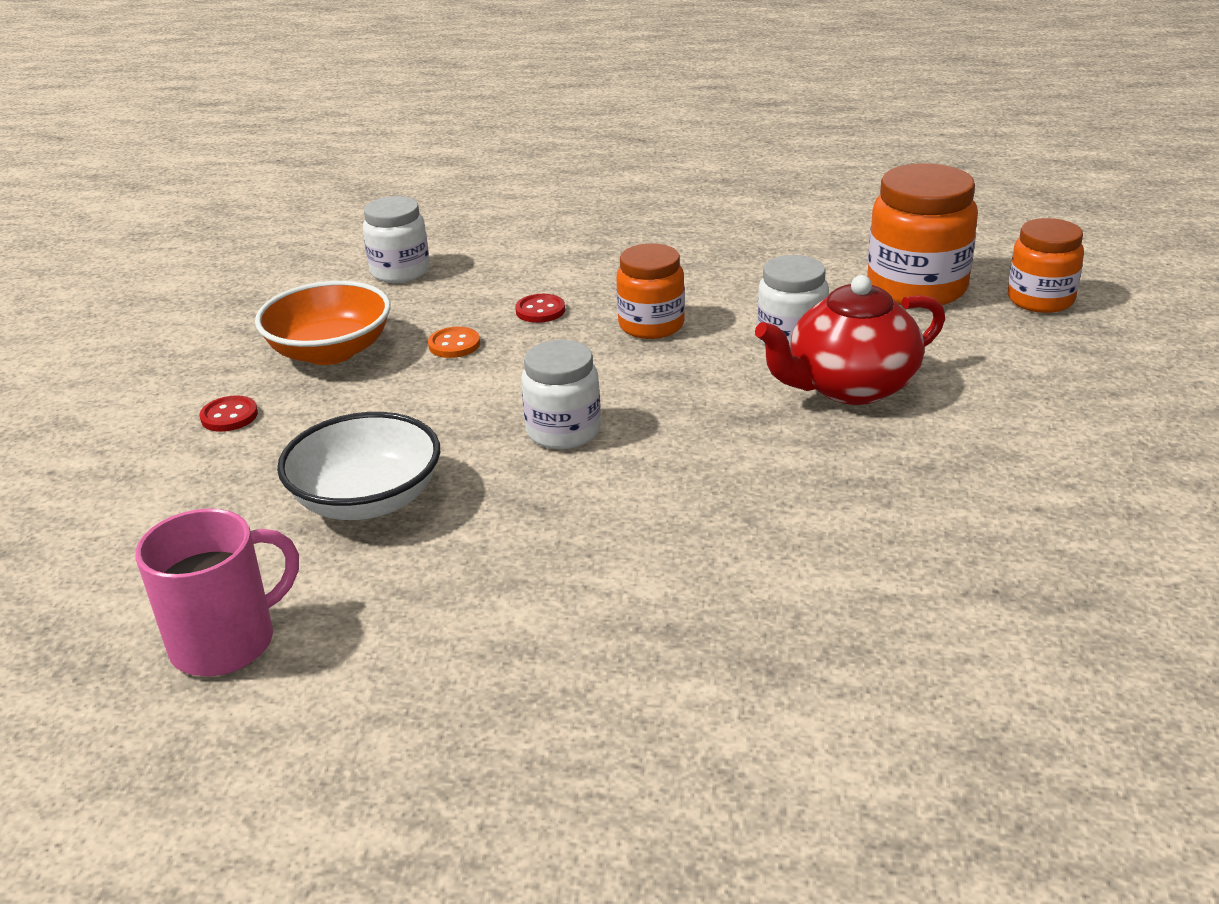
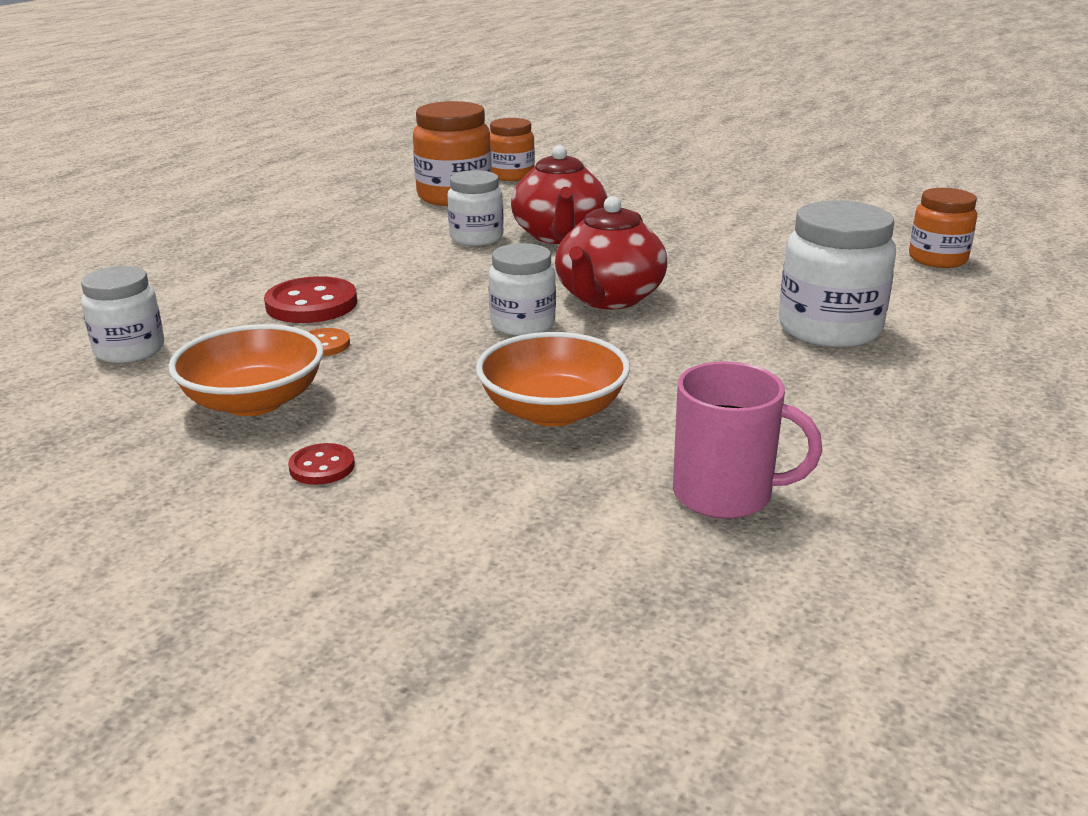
camera: 70 degrees left, 5 degrees down
(226, 642) = (725, 494): pink mug -> pink mug turned 120 degrees clockwise
(367, 500) = (553, 411): white bowl -> orange bowl
(540, 310) = (311, 304): red button -> red button, size x1.88
(651, 325) = (396, 272): orange jar -> orange jar (937, 259)
(672, 467) = (608, 298): none -> red teapot
(691, 657) = (829, 329): none -> white jar

